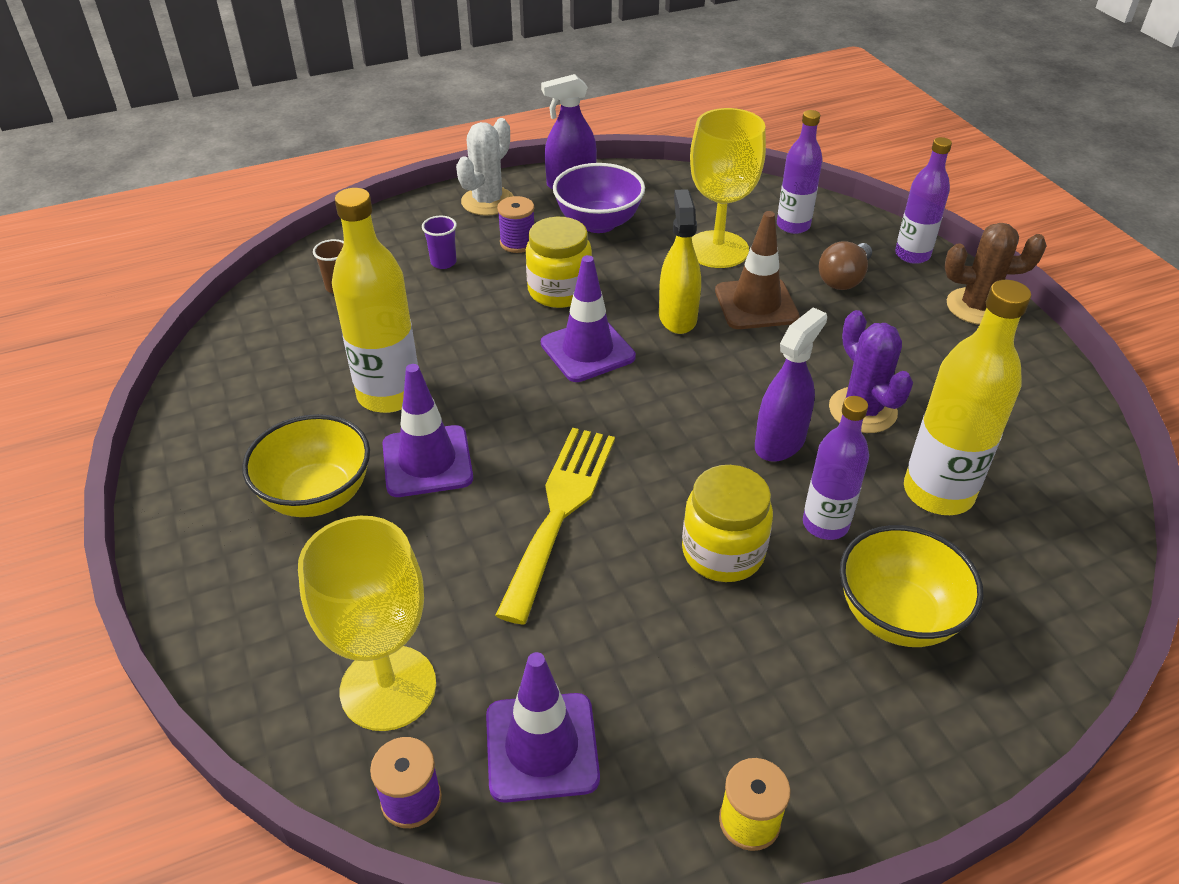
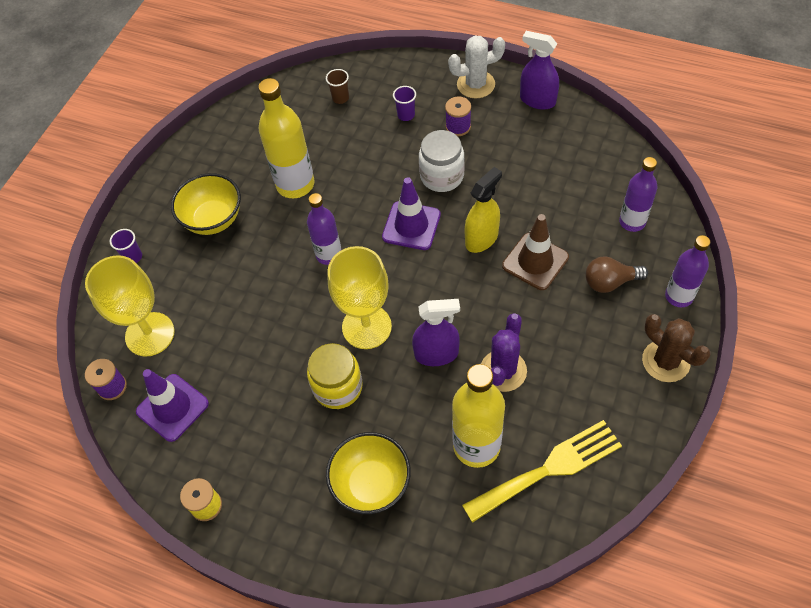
camera: 50 degrees right, 15 degrees up
(238, 617) = (133, 257): none -> purple cup
(427, 461) = (272, 236): purple traffic cone -> none
(559, 291) = (442, 176): yellow jar -> white jar
(560, 511) = (296, 307): yellow fork -> yellow fork (549, 469)
(598, 223) = (518, 141): purple bowl -> none
(717, 249) = (562, 208): yellow goblet -> yellow goblet (366, 327)
(825, 524) = (400, 414): purple bottle -> purple bottle (329, 254)

